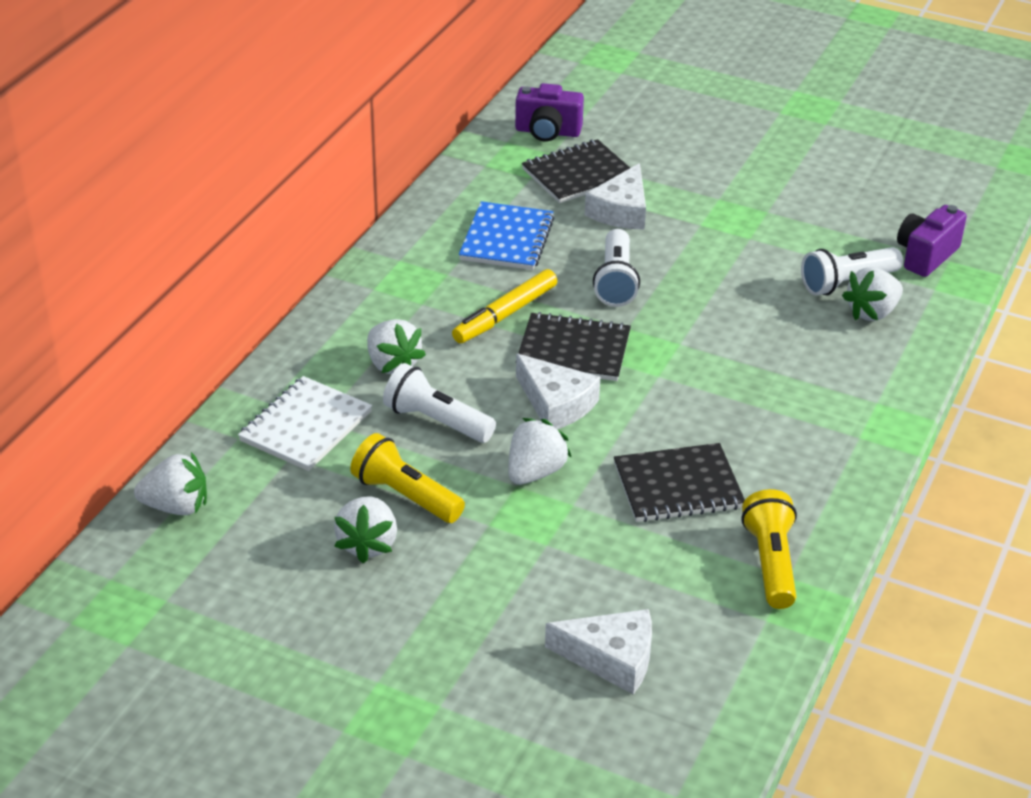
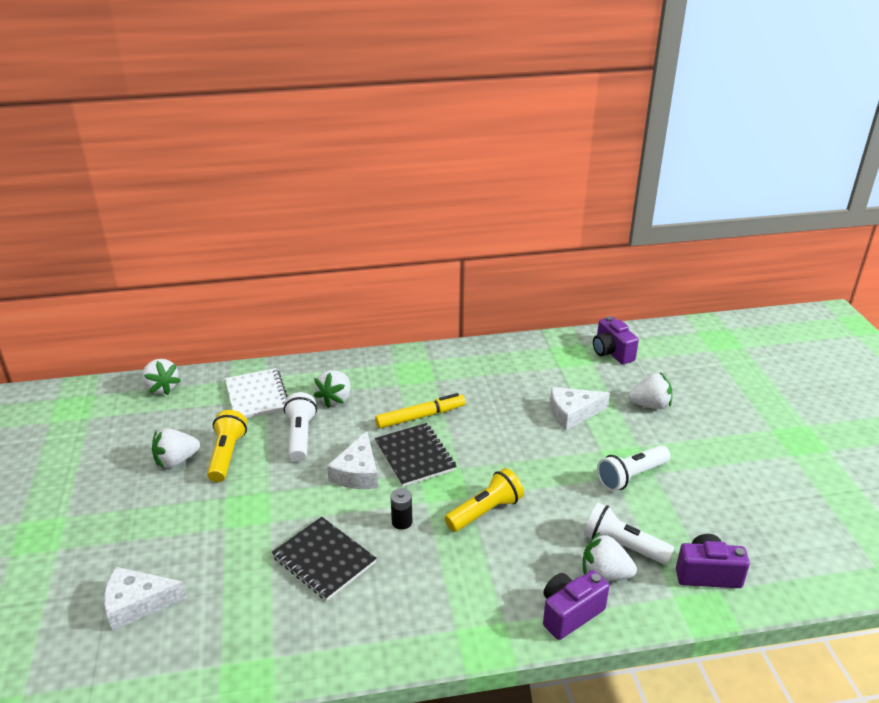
camera: 55 degrees right, 5 degrees down
(306, 426) = (257, 396): white notebook -> white notebook turned 75 degrees clockwise
(505, 315) = (420, 416): yellow marker -> yellow marker turned 150 degrees clockwise
(506, 239) = (491, 385): blue notebook -> none
(535, 472) = (287, 493): white strawberry -> white strawberry (650, 405)
(578, 174) = (586, 381): black notebook -> none
(611, 658) = (137, 603): white cheese -> white cheese turned 105 degrees clockwise
(615, 281) = (500, 442): white flashlight -> white flashlight (631, 476)
(673, 406) = (402, 522): none -> black battery
(770, 563) = (281, 641): yellow flashlight -> yellow flashlight (485, 511)
(901, 358) = (570, 613): none -> purple camera

